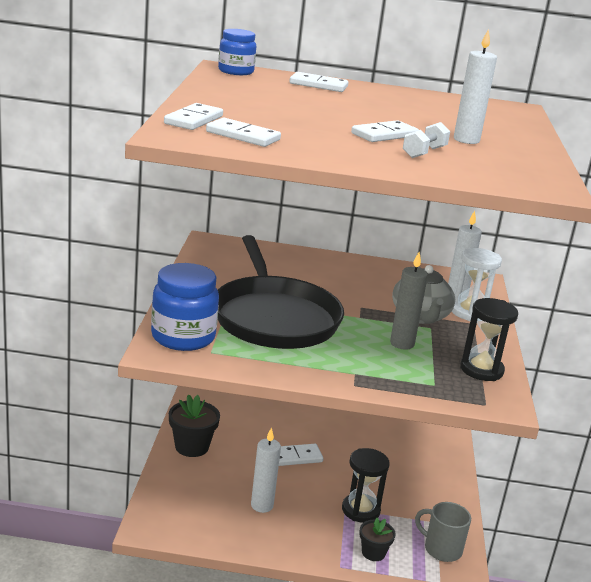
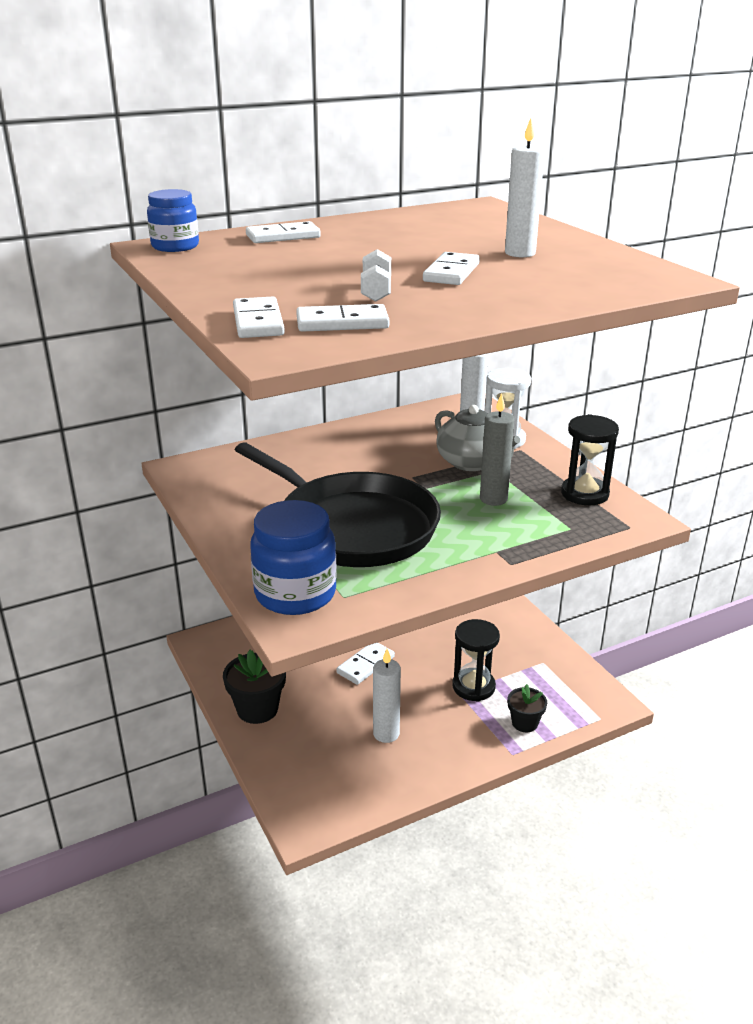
camera: 30 degrees left, 5 degrees up
(424, 152) = (520, 280): white dumbbell -> white dumbbell (376, 291)
(441, 549) = (571, 686): grey mug -> none

